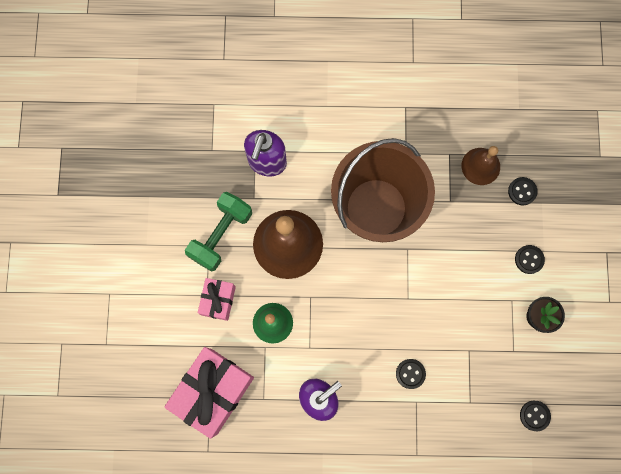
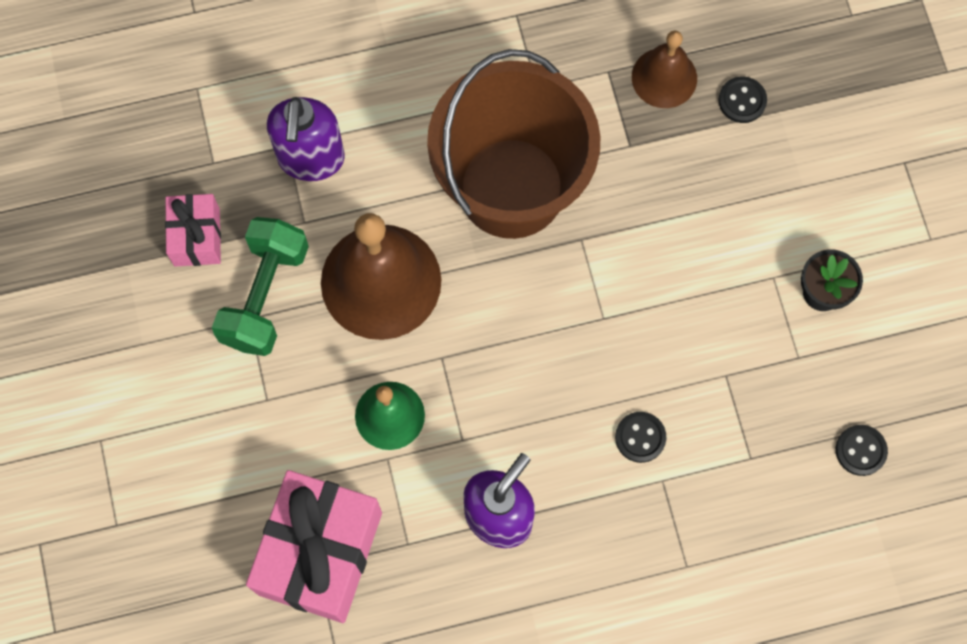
camera: 15 degrees left, 5 degrees down
(218, 300) = (289, 403): pink gift -> pink gift (197, 237)
(529, 259) = (783, 205): black button -> none

